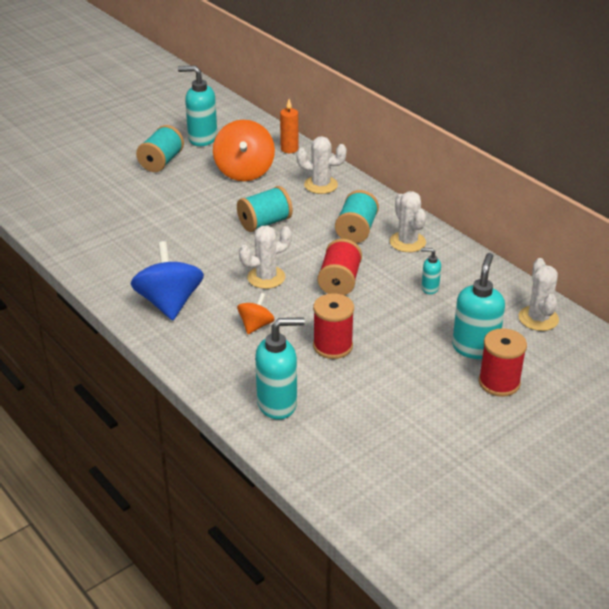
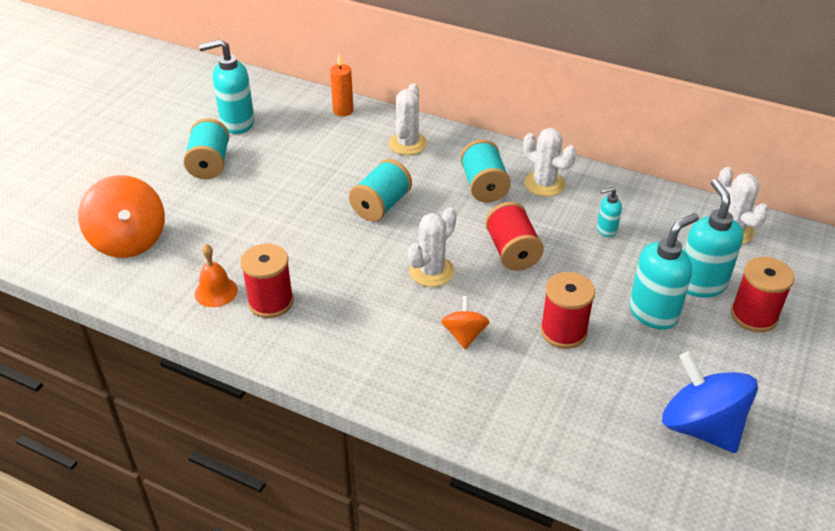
camera: 25 degrees left, 5 degrees up
(103, 246) = (216, 291): none -> orange bell
(135, 264) = (271, 302): none -> red spool
(169, 303) = (347, 339): blue spinning top -> blue spinning top (701, 426)
(244, 171) = (313, 150): orange spinning top -> orange spinning top (129, 240)
(277, 404) = (561, 425): turquoise soap dispenser -> turquoise soap dispenser (653, 313)
(321, 185) = (407, 144): white cactus -> white cactus turned 60 degrees counterclockwise

